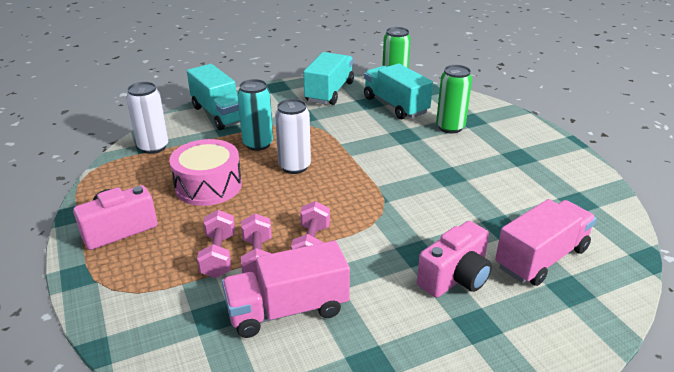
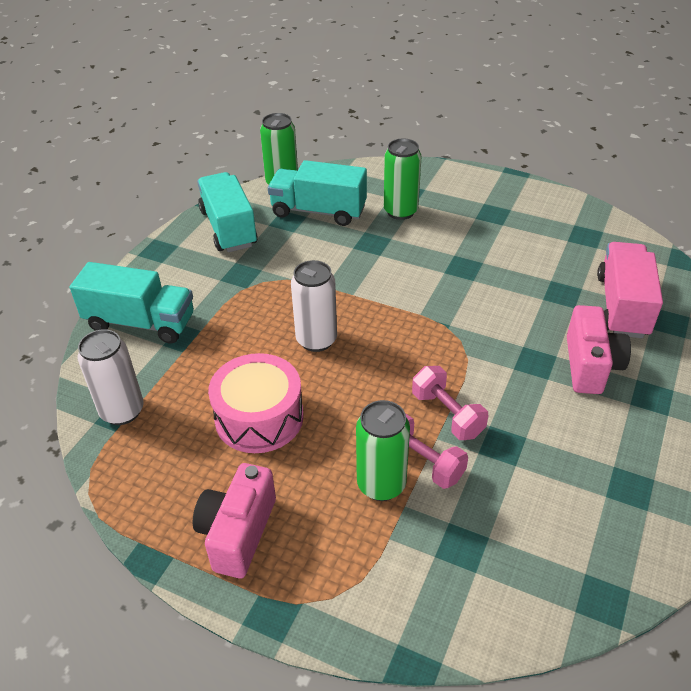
camera: 40 degrees left, 10 degrees up
(219, 255) = (381, 484): pink dumbbell -> green can
(258, 144) = (241, 336): turquoise can -> none
(287, 310) = (512, 490): pink truck -> none

